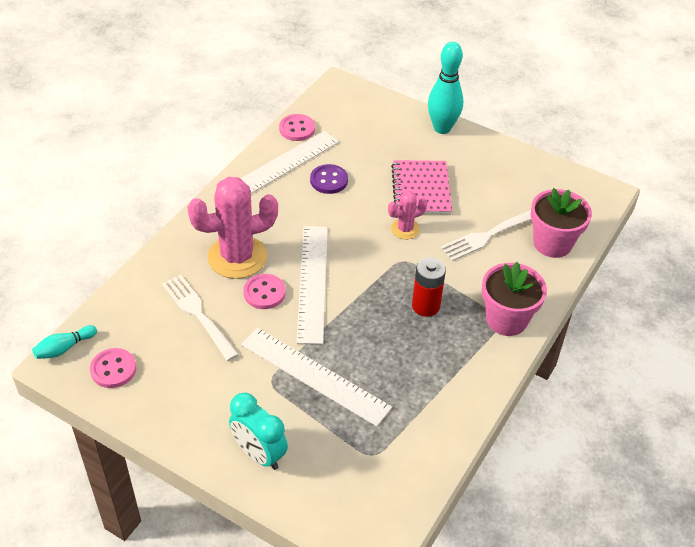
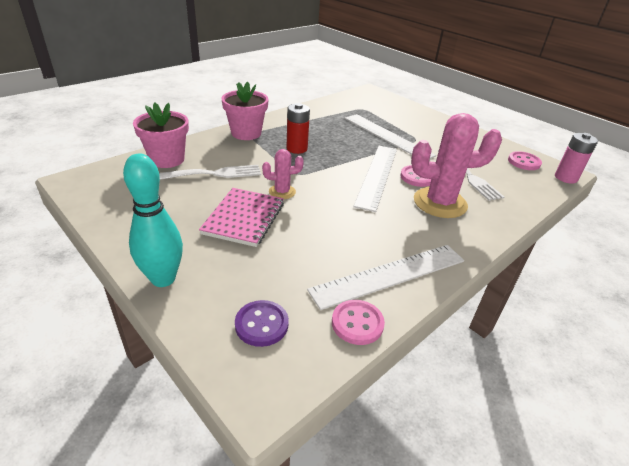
camera: 165 degrees left, 10 degrees down
(64, 348) = (565, 178): turquoise bowling pin -> pink battery
(259, 454) = (425, 119): turquoise clock -> none
(329, 180) = (336, 247): purple button -> purple button (261, 324)

